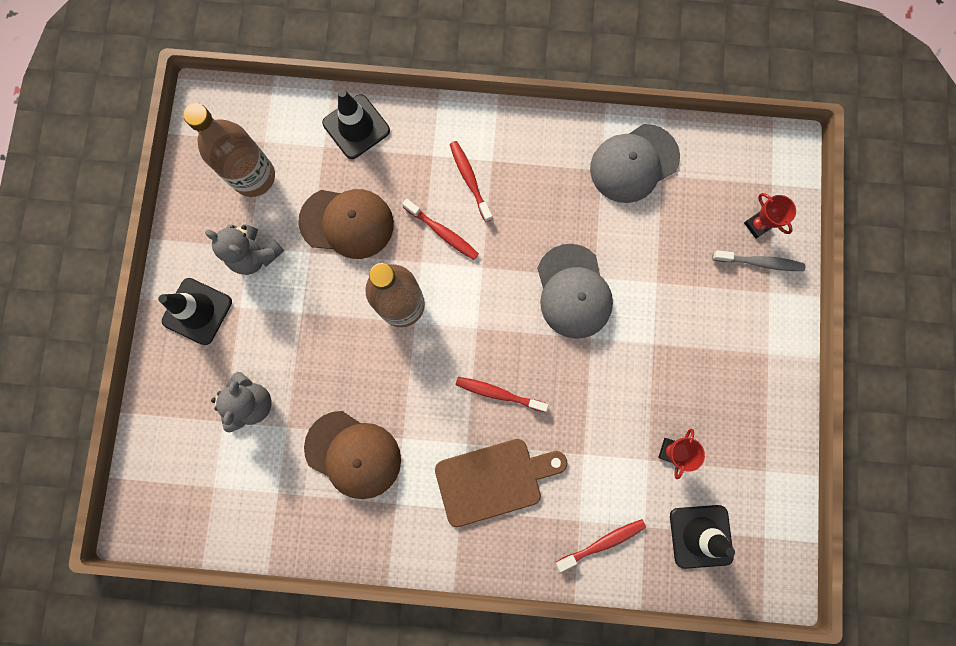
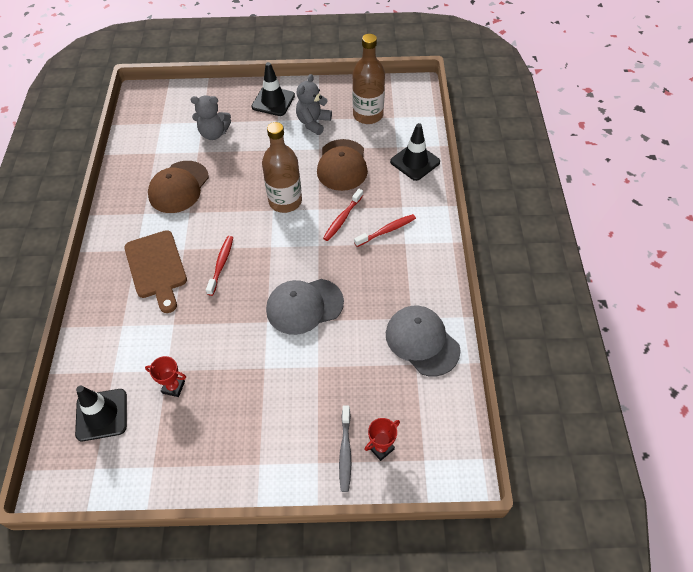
camera: 85 degrees right, 25 degrees down
(603, 542) = (104, 342): red toothbrush -> none

